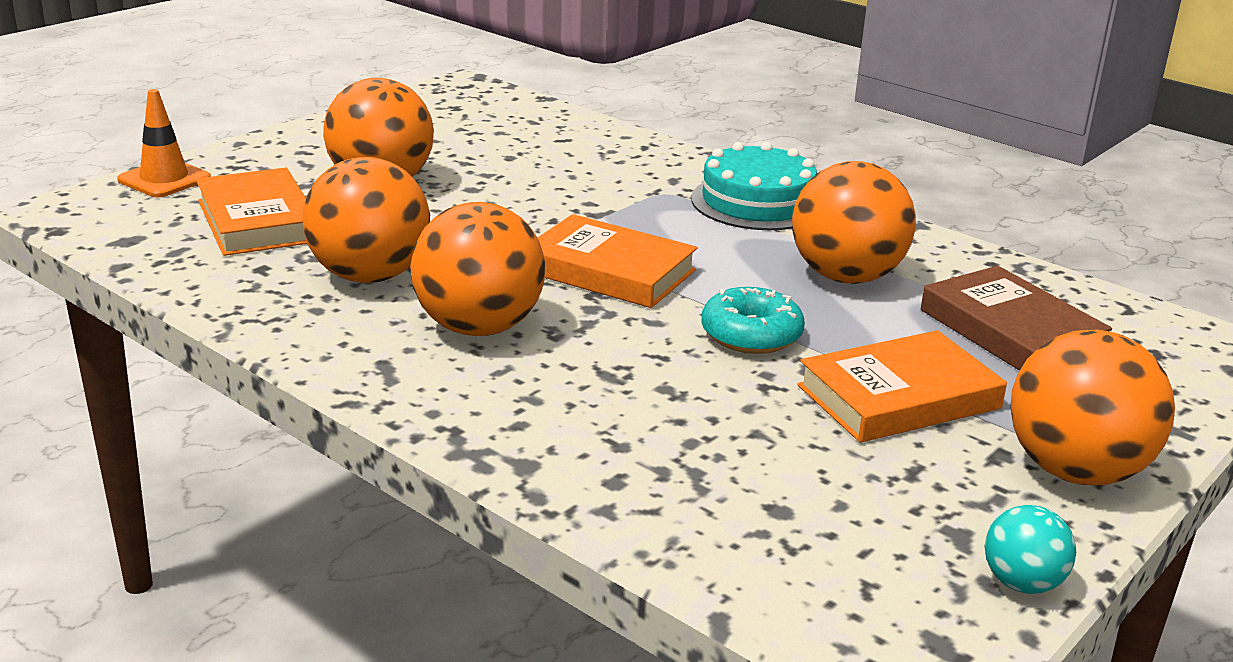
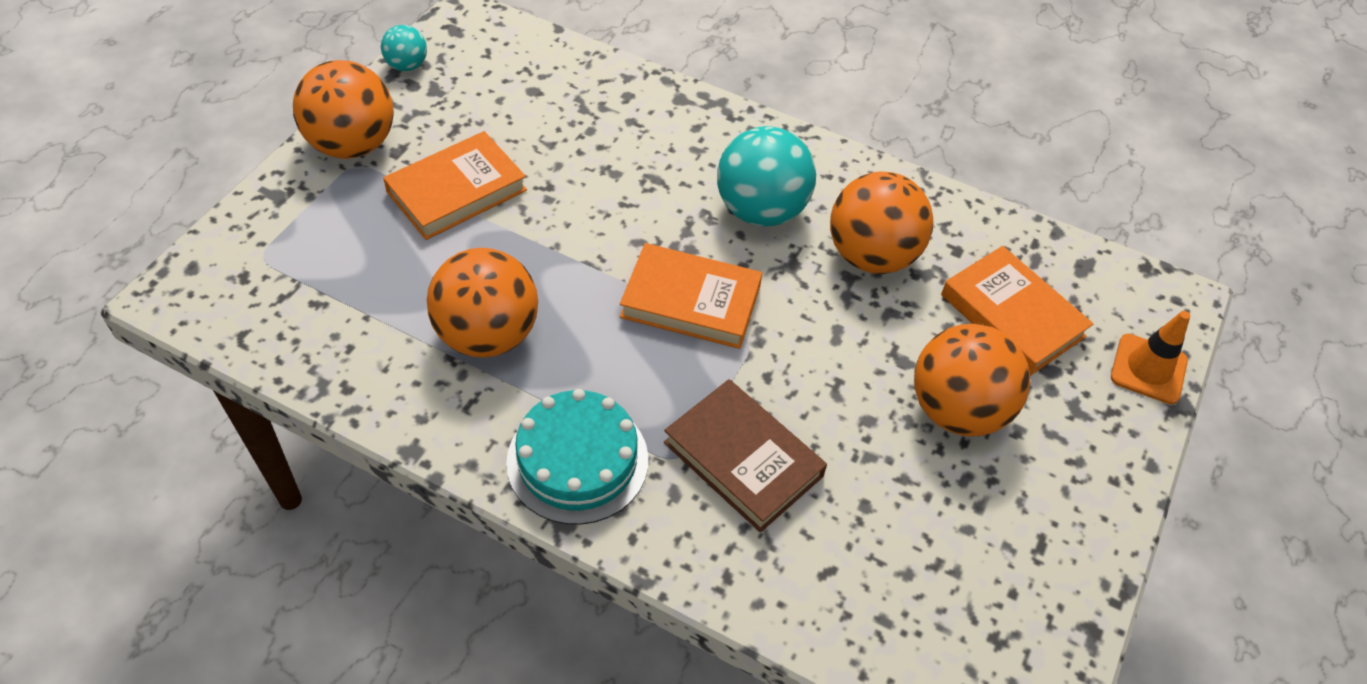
camera: 165 degrees right, 25 degrees up
(478, 327) = (761, 210): orange ball -> turquoise ball
(751, 335) = (563, 239): turquoise donut -> none
(1011, 331) = (357, 283): brown book -> brown book (743, 459)

